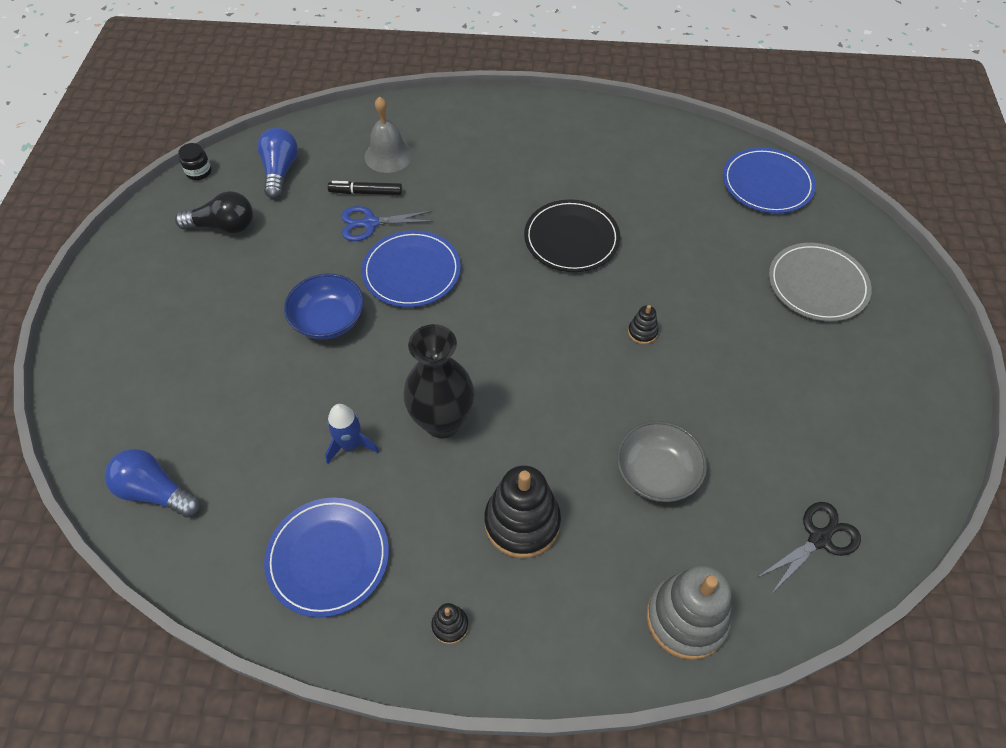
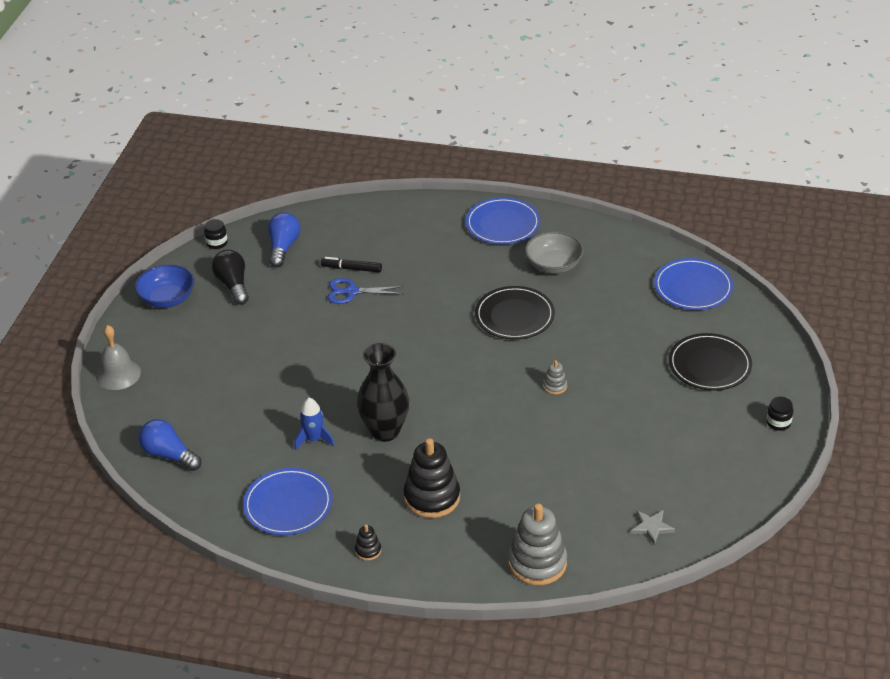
camera: 10 degrees right, 15 degrees down
(223, 226) = (233, 285): black light bulb -> black light bulb turned 120 degrees counterclockwise
(328, 320) = (308, 357): blue bowl -> blue bowl (167, 298)
(388, 155) = (374, 242): grey bell -> grey bell (118, 374)
(411, 271) = (379, 329): blue plate -> blue plate (502, 224)
(642, 332) = (555, 386): black stacking toy -> grey stacking toy
(656, 473) = (540, 477): grey bowl -> grey bowl (553, 265)
(817, 284) = (709, 365): grey plate -> black plate
(820, 538) = (651, 527): black scissors -> grey star
(924, 358) = (778, 423): none -> black jar

